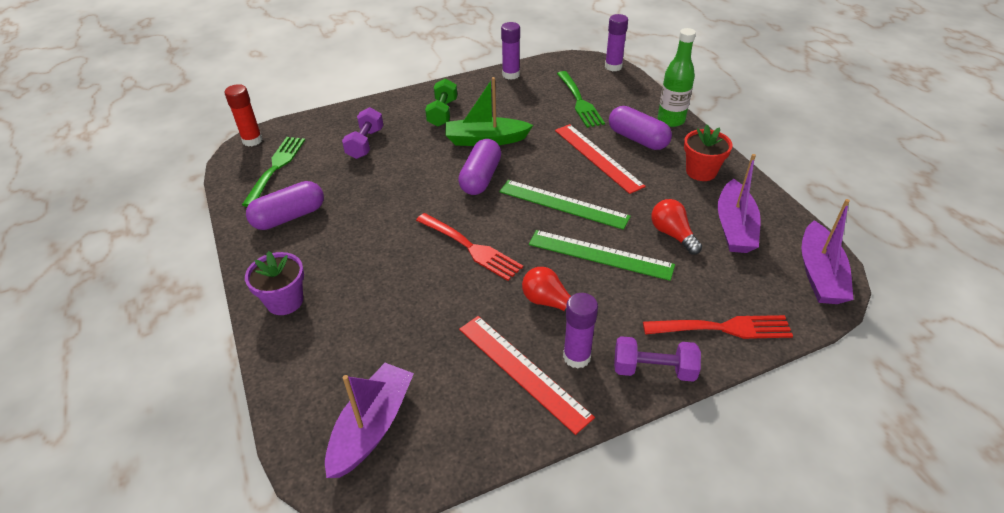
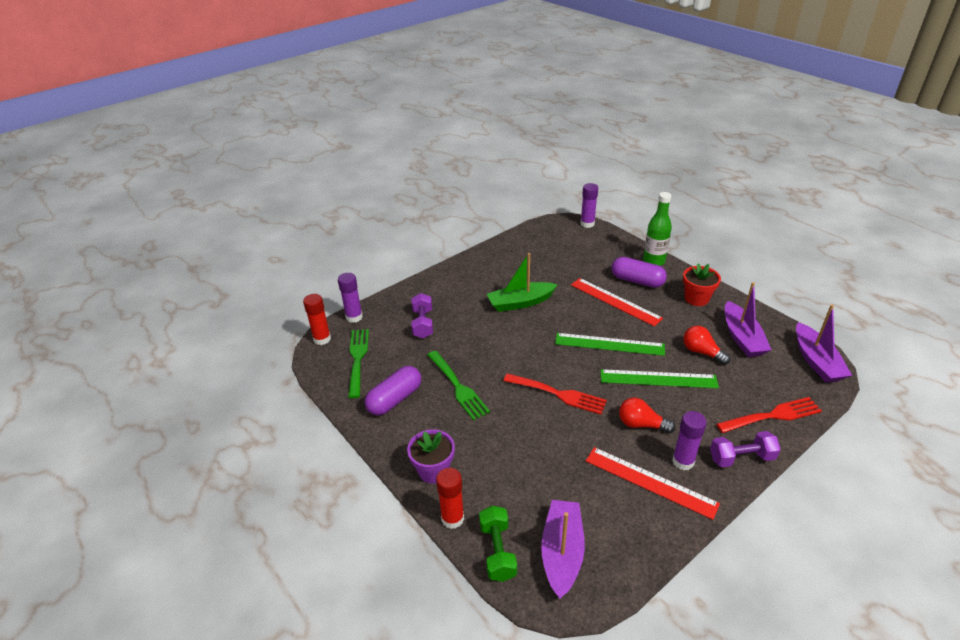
camera: 15 degrees left, 5 degrees down
(274, 358) = (452, 518): none -> red glue stick
(442, 113) = (472, 286): green dumbbell -> green dumbbell (498, 551)
(481, 178) = (534, 335): purple capsule -> none
(511, 75) = (510, 244): purple glue stick -> purple glue stick (354, 317)
(579, 101) = (576, 257): green fork -> green fork (457, 386)

